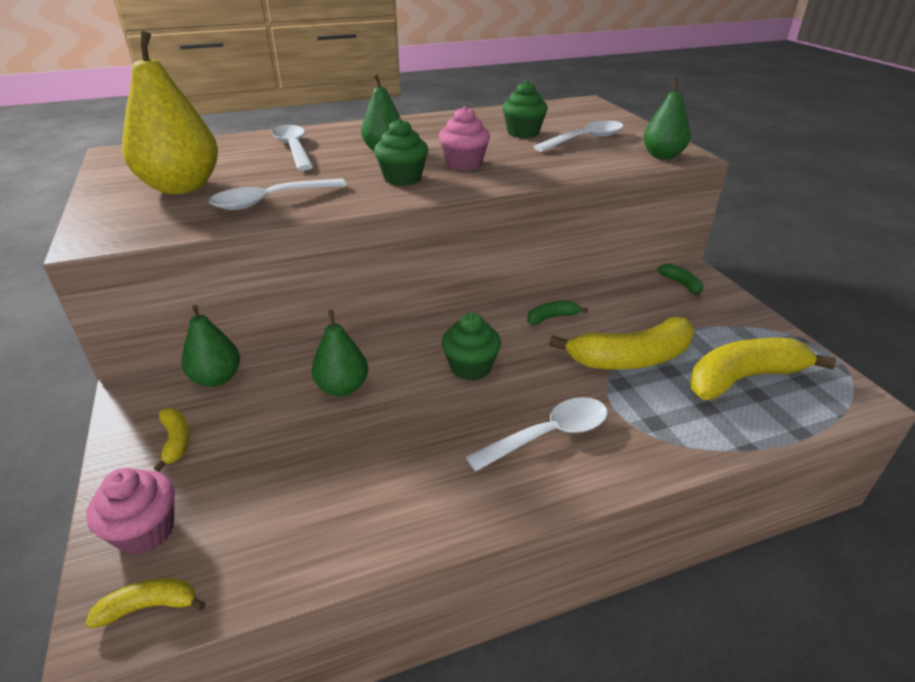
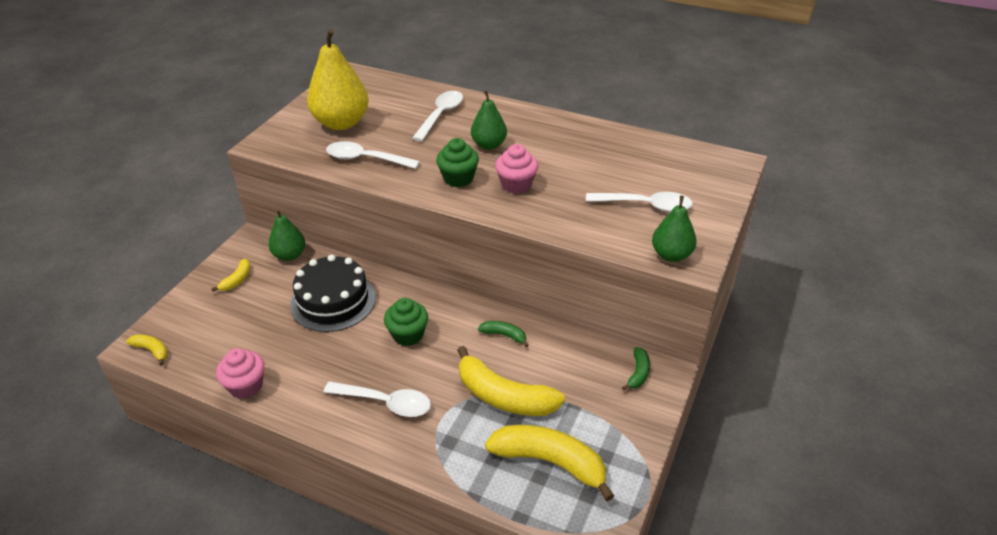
camera: 45 degrees right, 5 degrees up
(145, 531) = (183, 317): pink cupcake -> pink cupcake (246, 386)
(342, 388) = (333, 301): green pear -> black cake
(523, 133) = (612, 174): green cupcake -> none

